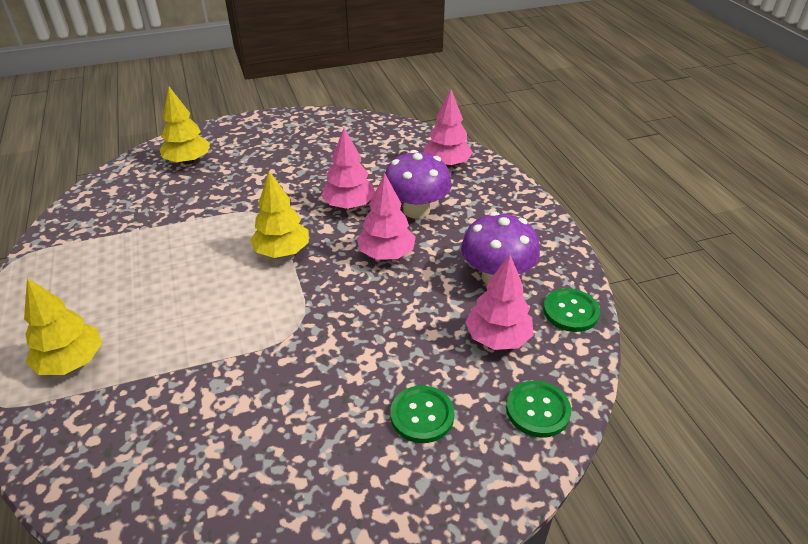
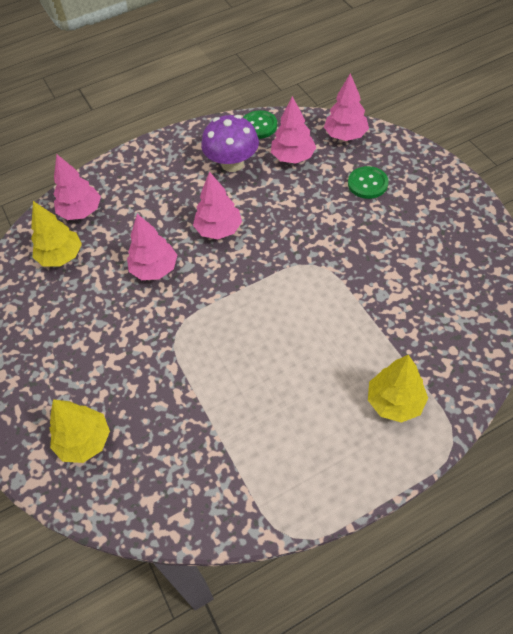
camera: 95 degrees left, 15 degrees up
(282, 251) = (229, 300): yellow tree -> yellow tree (61, 256)
(416, 210) = (156, 221): purple mushroom -> none
(537, 410) = (345, 135): green button -> pink tree

